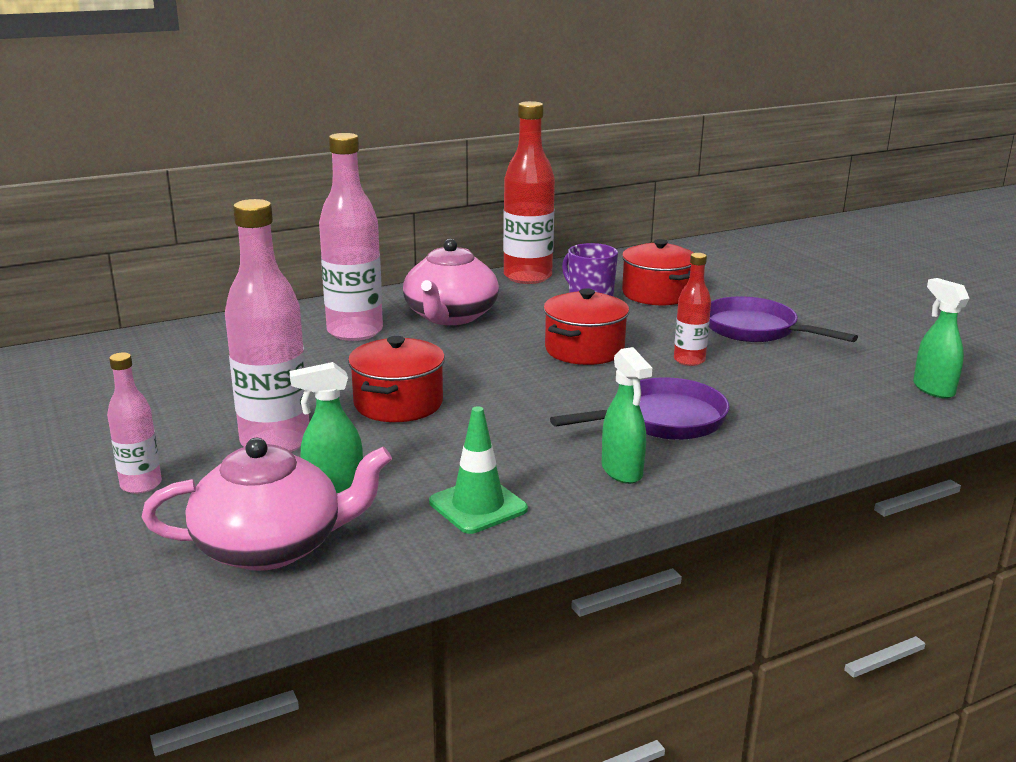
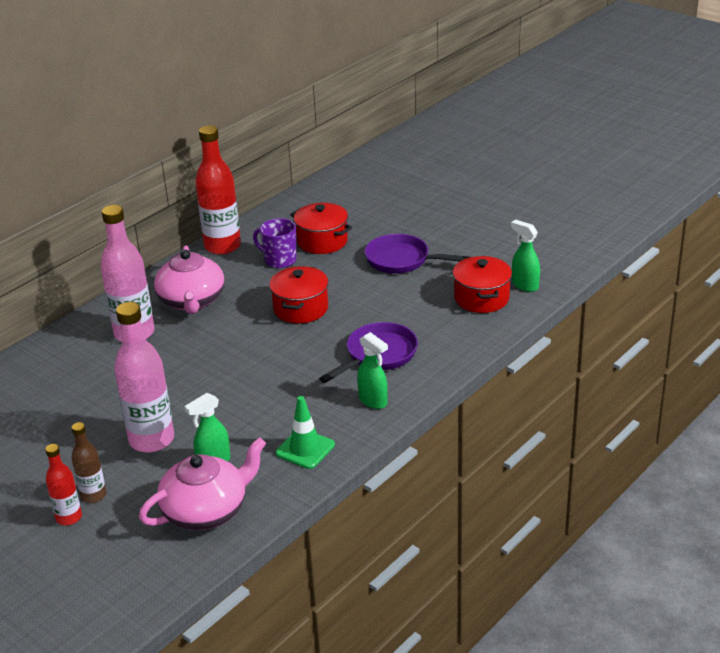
camera: 20 degrees left, 10 degrees up
(141, 485) = (93, 495): pink bottle -> brown bottle
(398, 403) = (208, 388): red pot -> red pot (481, 298)
(689, 360) = (372, 300): red bottle -> red bottle (69, 517)

